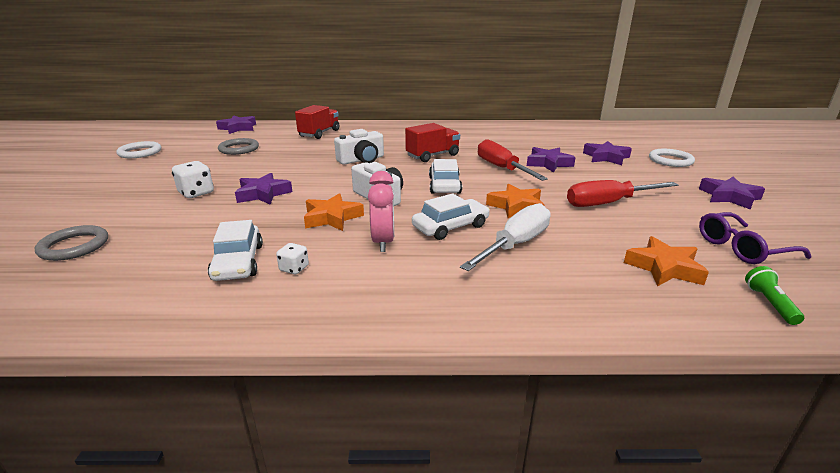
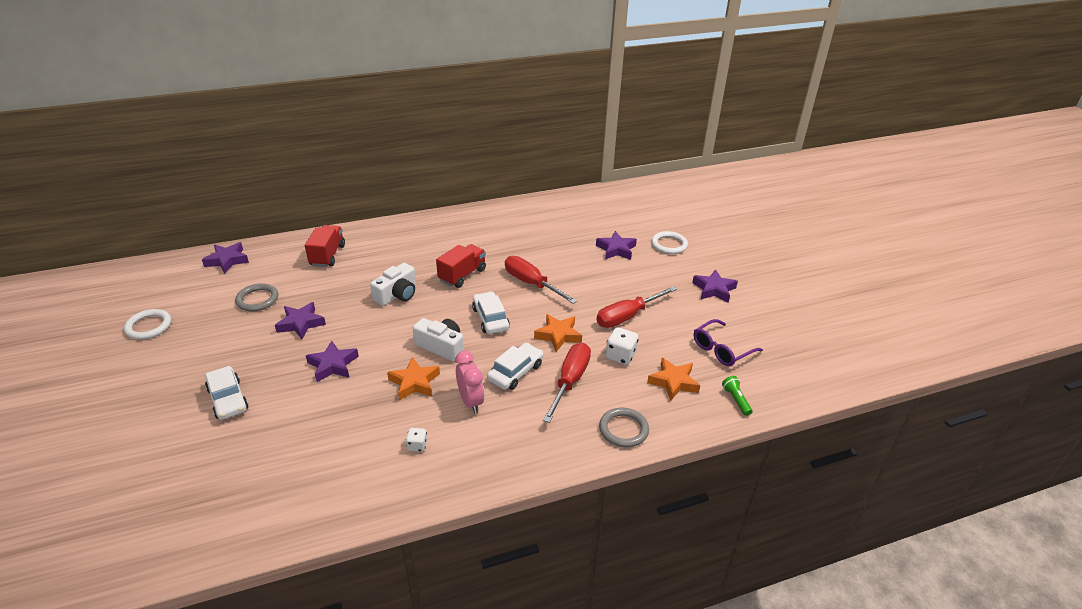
camera: 20 degrees left, 10 degrees up
(74, 246) = (212, 468): grey ring -> grey ring (623, 429)
(196, 193) = (267, 377): white dice -> white dice (620, 356)
(238, 262) = (369, 450): white car -> white car (228, 399)
(515, 244) = (570, 381): white screwdriver -> red screwdriver
(548, 163) = (569, 268): purple star -> purple star (301, 323)

